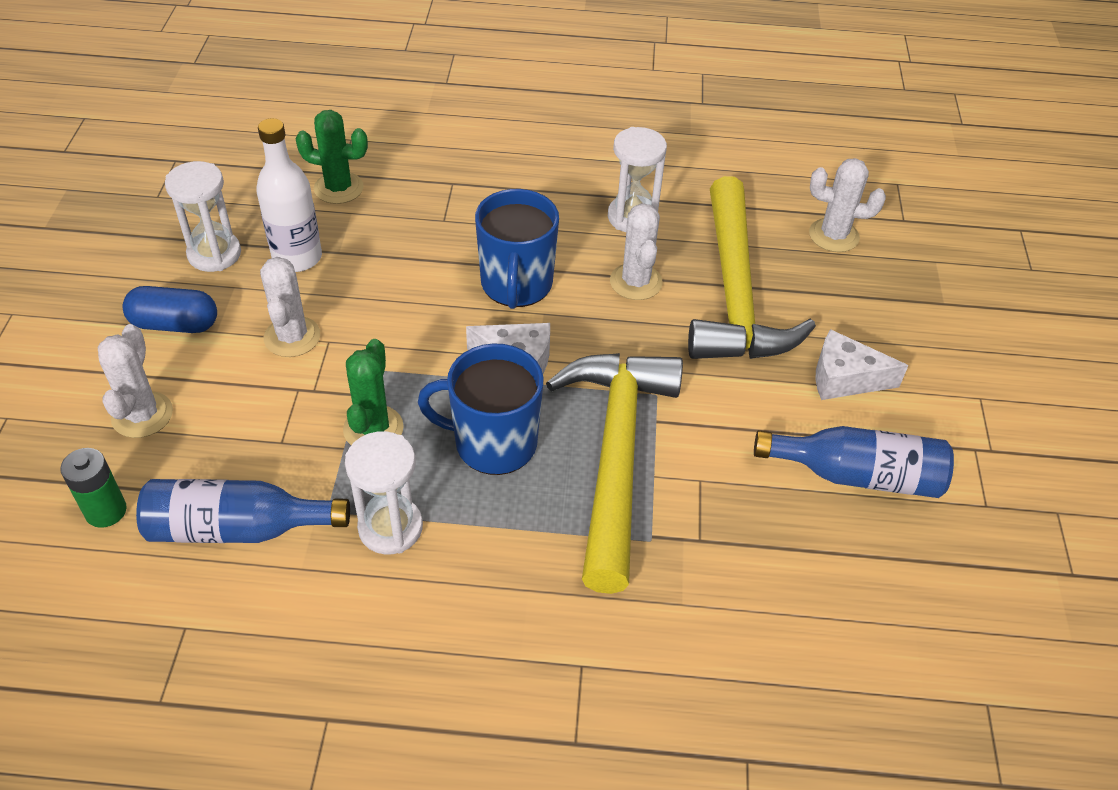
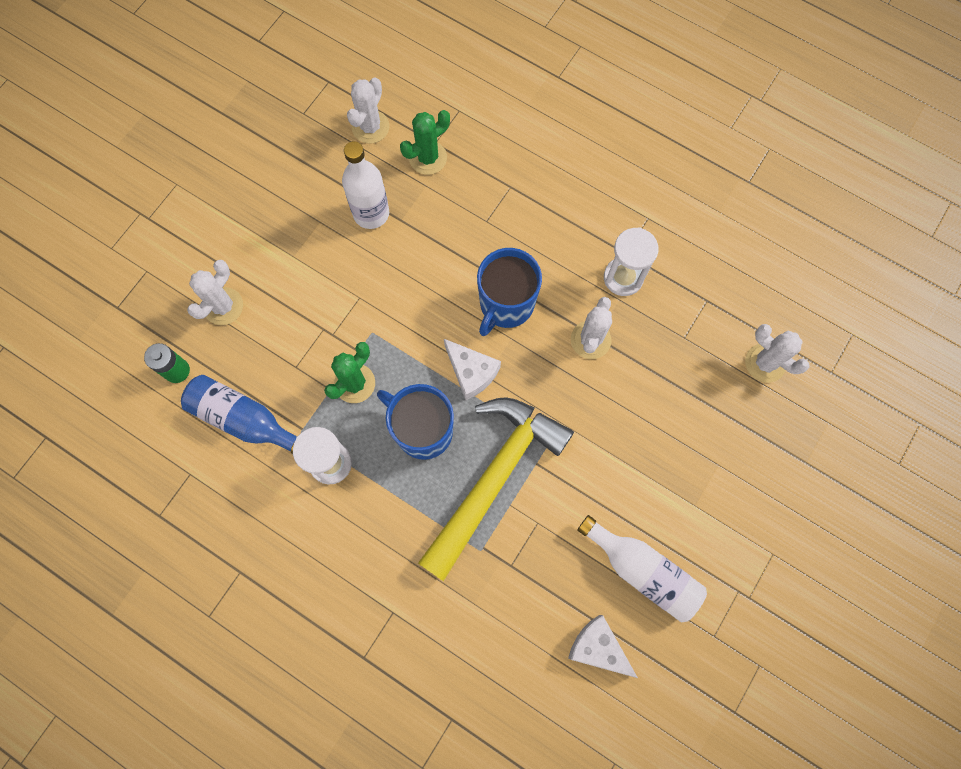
camera: 30 degrees right, 25 degrees up
(175, 324) = (270, 239): blue capsule -> none
(214, 254) = (319, 186): white hourglass -> none
(292, 337) = (338, 283): white cactus -> white cactus (370, 127)
(338, 188) = (428, 158): green cactus -> green cactus turned 75 degrees counterclockwise
(735, 293) = (656, 382): yellow hammer -> none
(845, 378) = (686, 492): white cheese -> white cheese (598, 648)
(857, 475) = (642, 570): blue bottle -> white bottle

